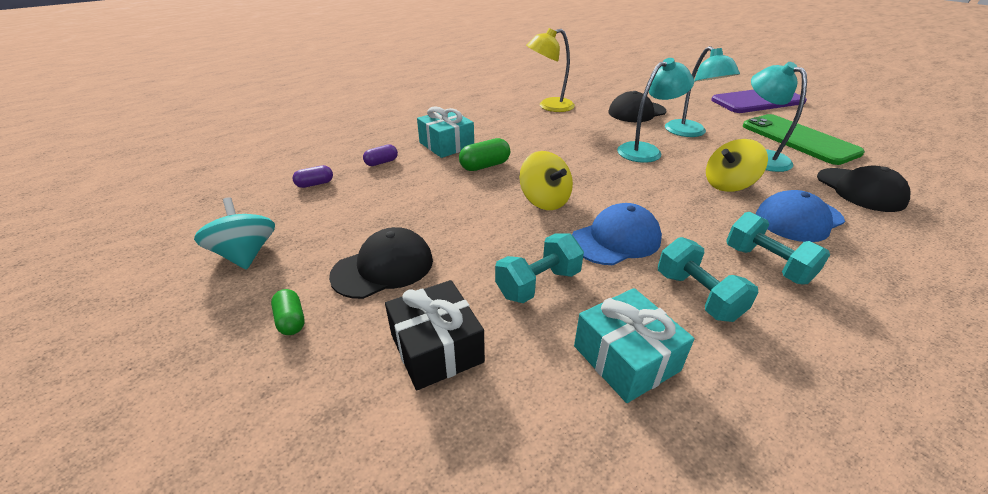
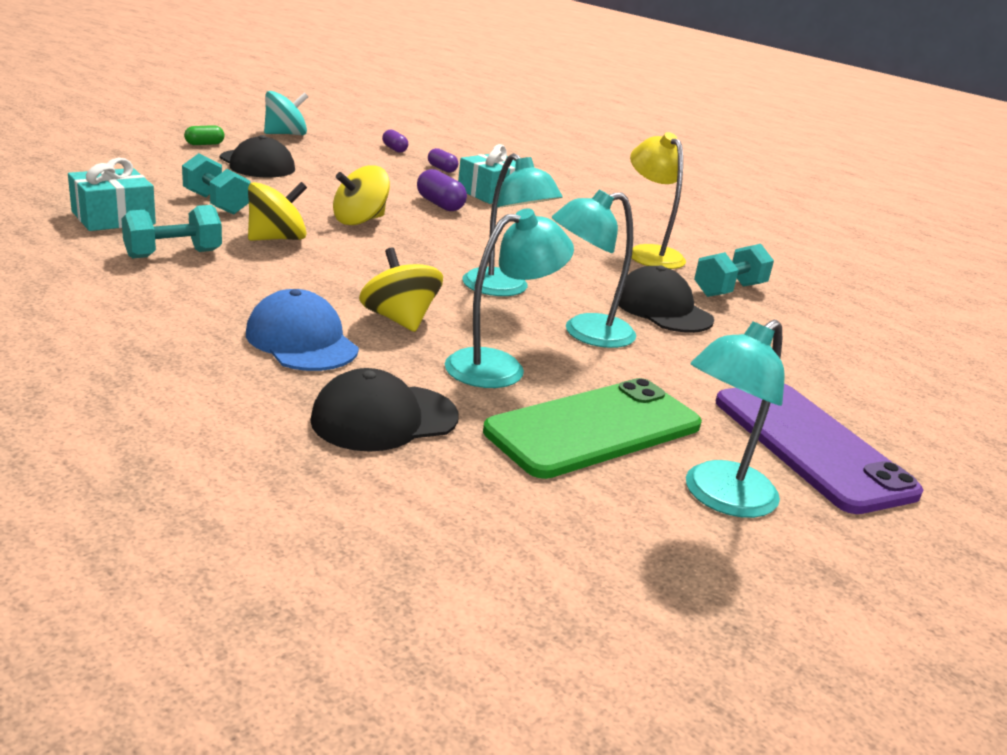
camera: 80 degrees right, 10 degrees down
(436, 348) = (157, 173): black gift -> none
(485, 166) = (440, 205): green capsule -> purple capsule
(616, 239) = (277, 239): blue cap -> yellow spinning top
(767, 264) = (209, 295): turquoise dumbbell -> turquoise dumbbell (729, 290)
(825, 121) = (719, 497): none -> turquoise lamp

